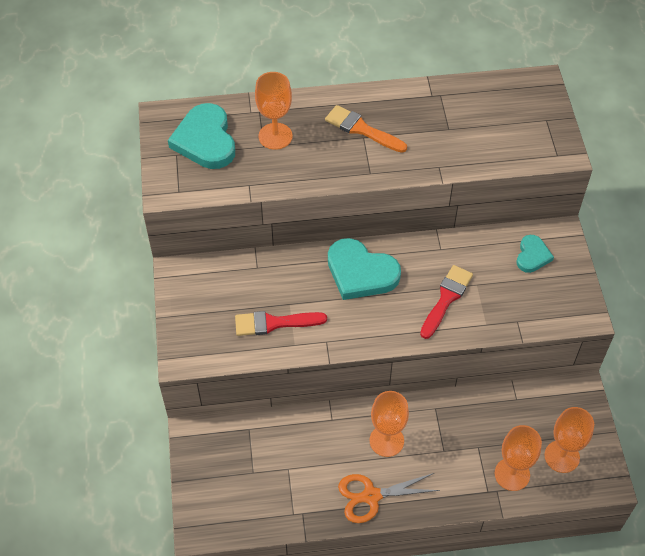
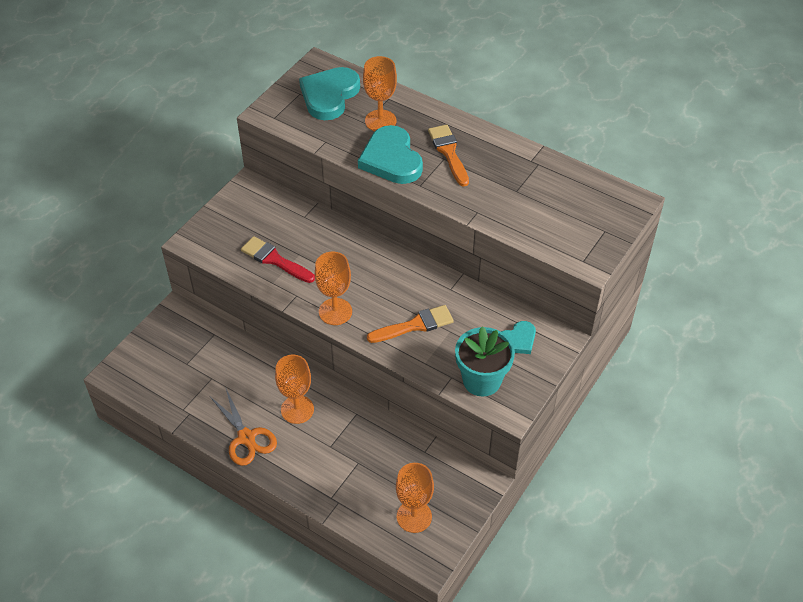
camera: 40 degrees right, 5 degrees down
(361, 272) = (372, 266): turquoise heart -> turquoise heart (391, 159)
(371, 496) = (246, 437): orange scissors -> orange scissors turned 150 degrees counterclockwise
(446, 298) = (415, 325): red brush -> orange brush
(512, 474) = (362, 500): orange goblet -> orange goblet (335, 311)
(541, 307) = (482, 380): none -> turquoise flower pot

